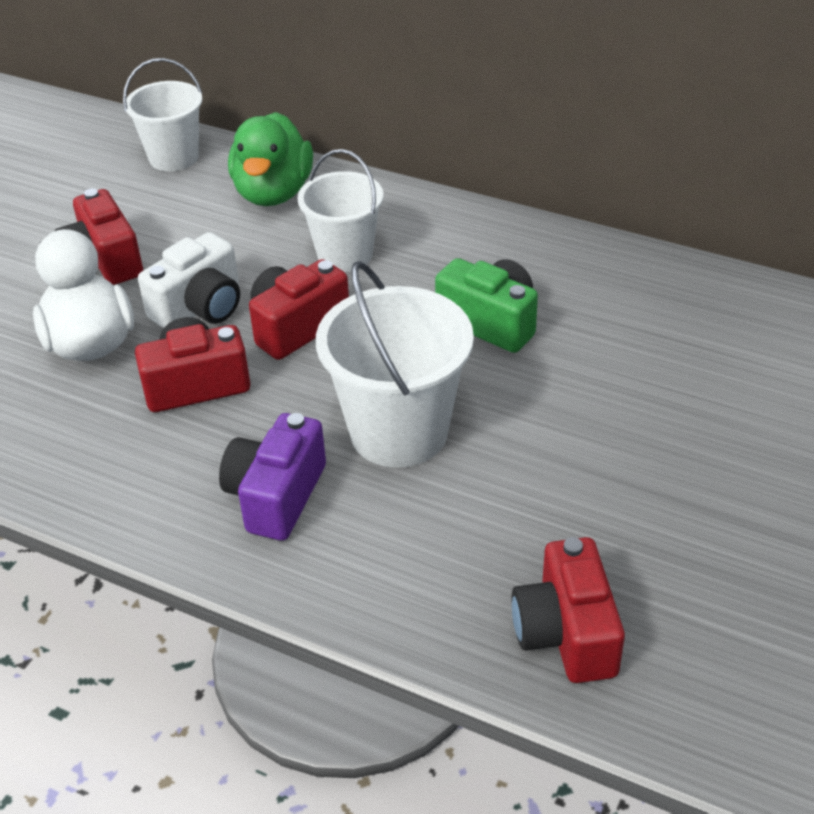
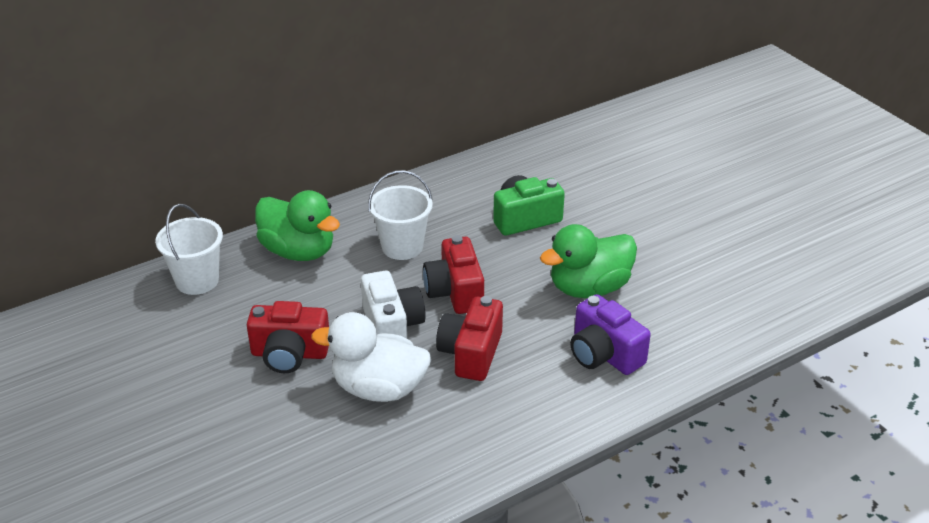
camera: 60 degrees left, 5 degrees down
(399, 432) = (589, 288): white bucket -> green duck
(566, 633) = (781, 291): red camera -> none

